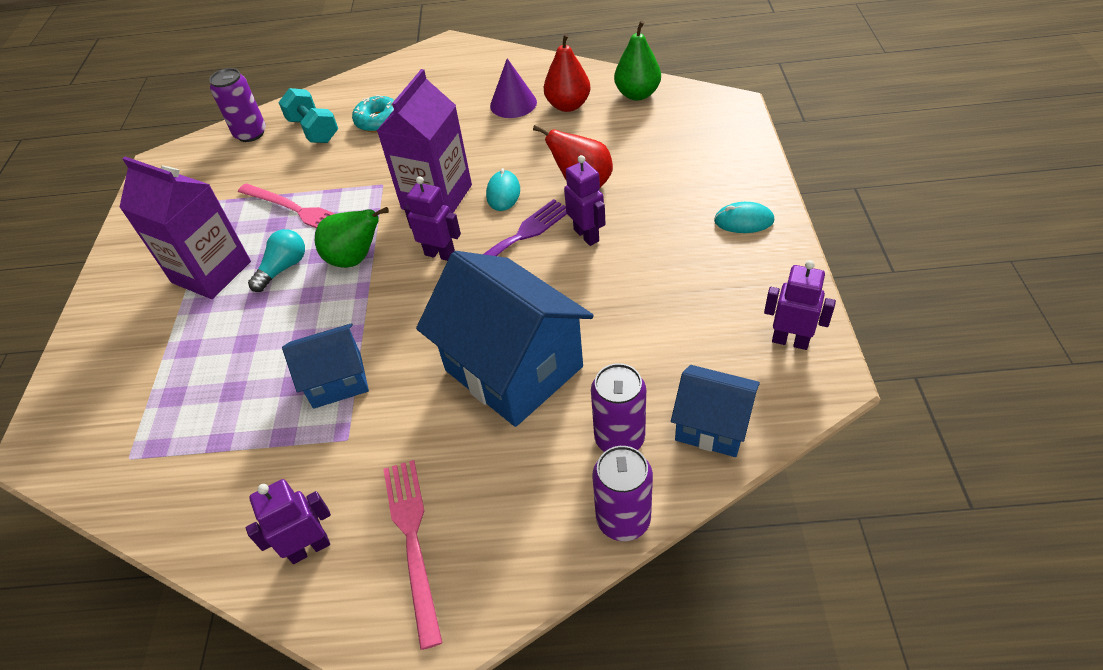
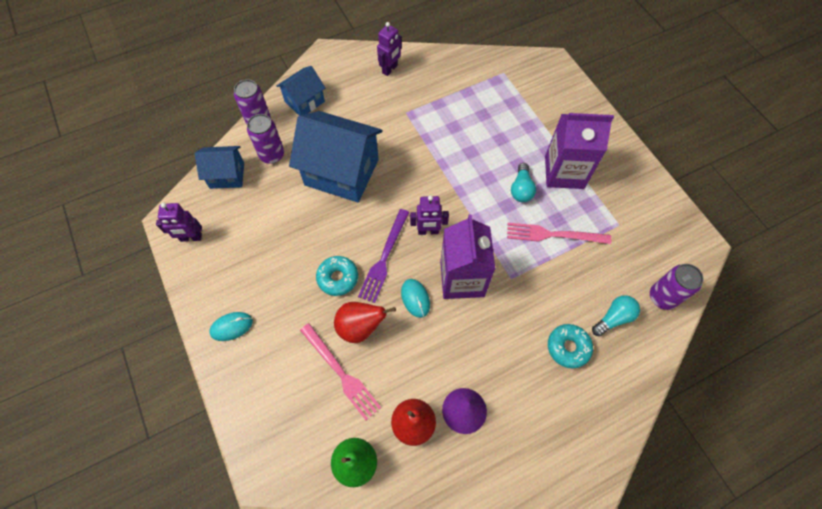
camera: 150 degrees right, 15 degrees up
(314, 130) = (613, 318): turquoise dumbbell -> turquoise light bulb
(337, 380) = (432, 136): blue house -> blue house (304, 101)
(355, 259) = (481, 210): green pear -> none
(413, 541) = (347, 85): pink fork -> pink fork (341, 373)
(586, 235) = (338, 278): purple robot -> turquoise donut

